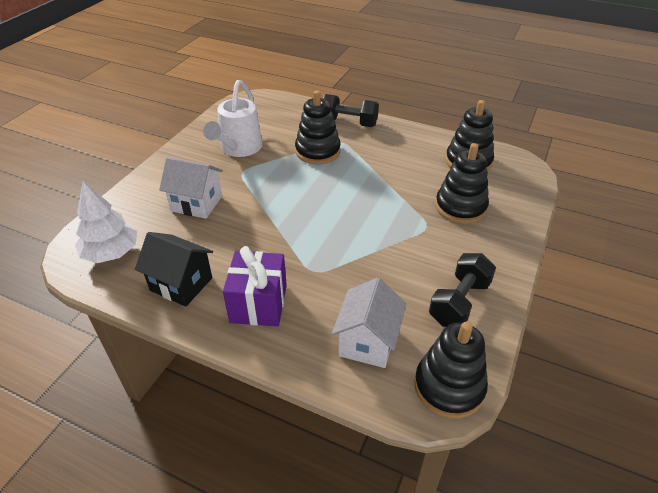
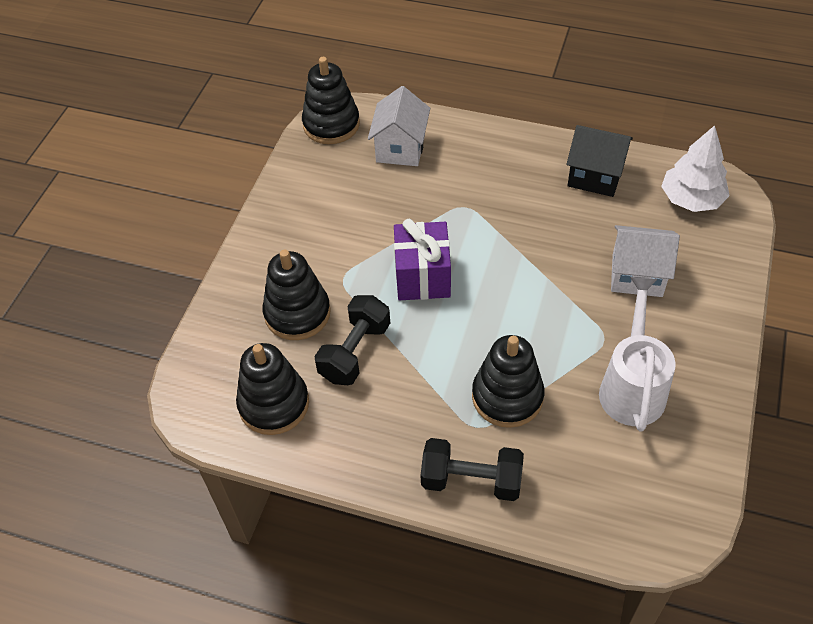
camera: 175 degrees right, 10 degrees up
(258, 304) = (509, 167): purple gift -> purple gift (422, 276)
(459, 302) = (314, 193): black dumbbell -> black dumbbell (355, 352)

